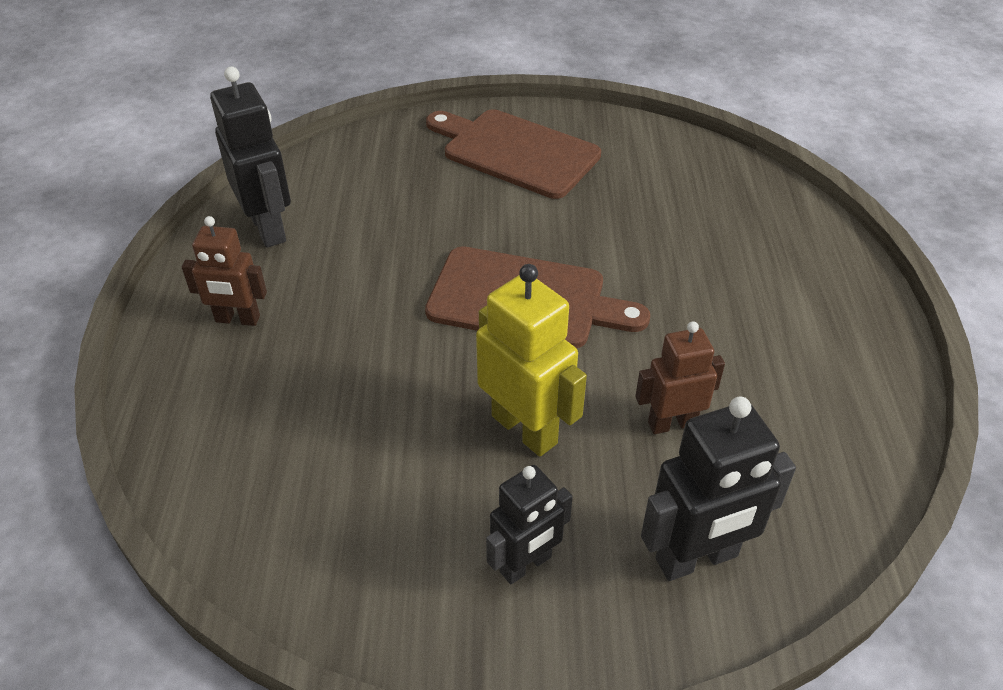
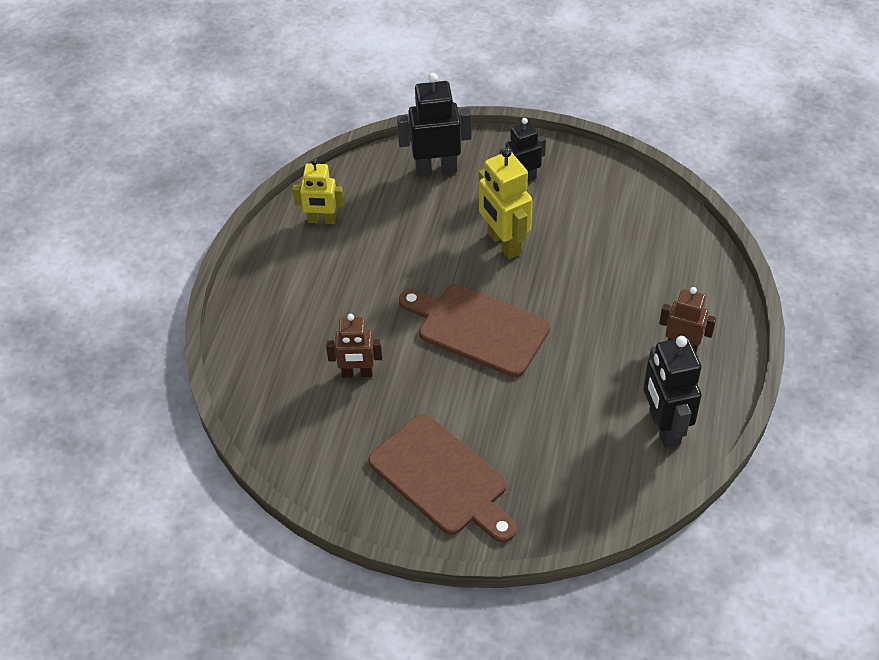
camera: 165 degrees left, 5 degrees up
(672, 423) = (417, 233): brown robot -> brown robot (357, 373)
(835, 418) = (322, 220): none -> yellow robot

